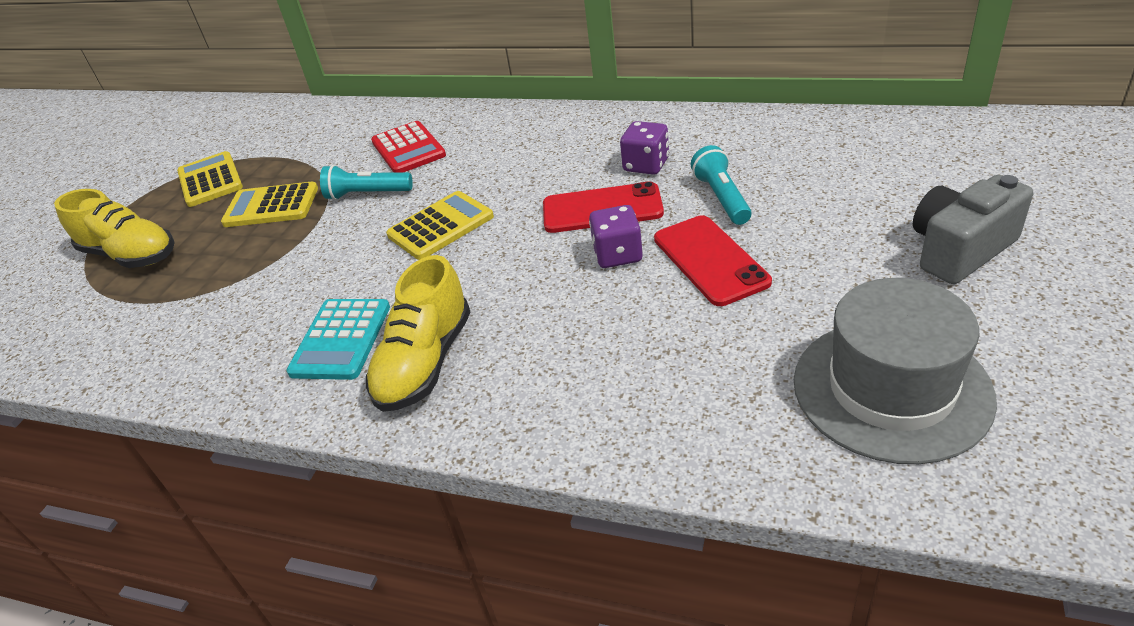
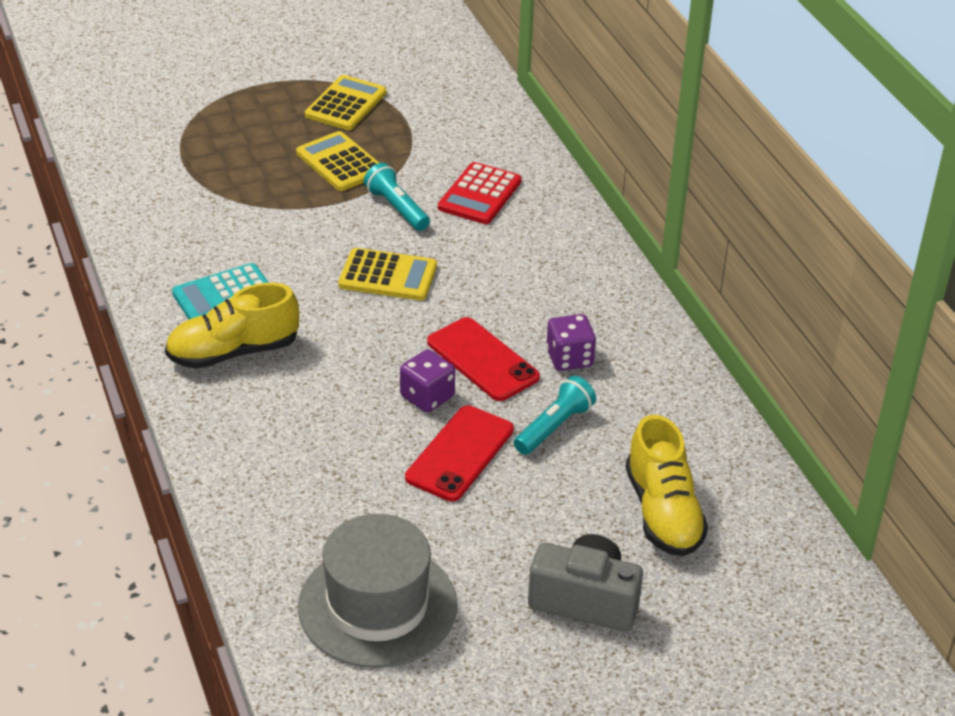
camera: 45 degrees right, 0 degrees up
(131, 255) = (228, 126): yellow shoe -> yellow shoe (663, 512)

